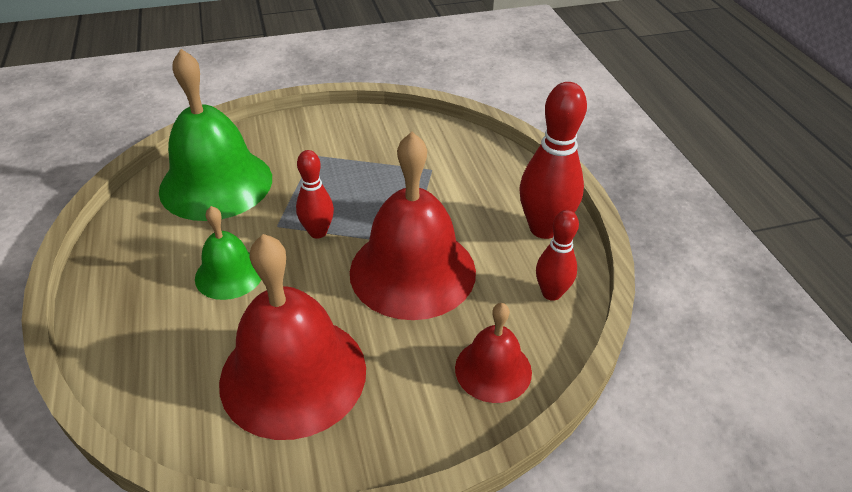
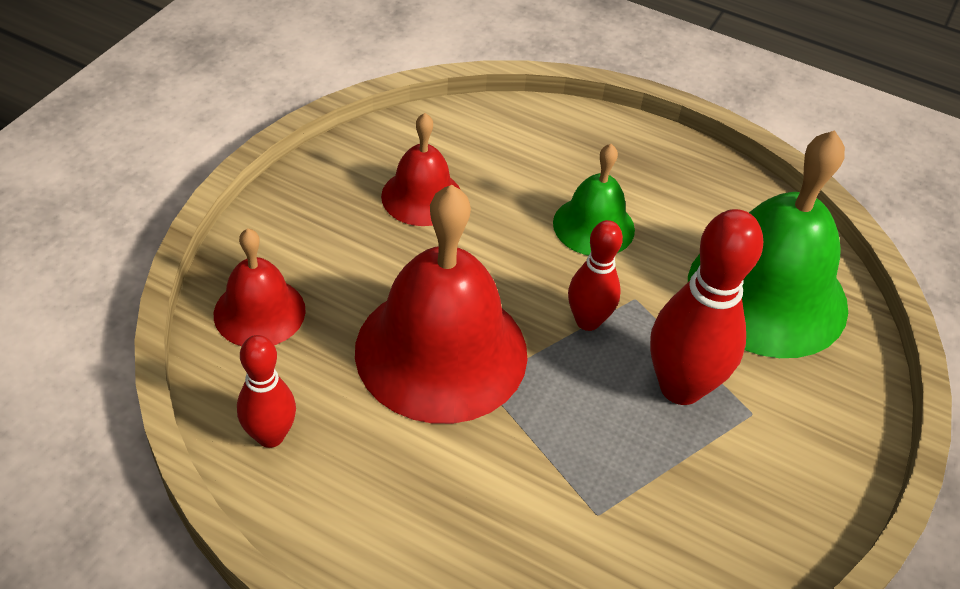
camera: 130 degrees right, 5 degrees up
(293, 374) = (422, 196): red bell -> red bell, size x0.53
(544, 228) = (357, 528): red bowling pin -> red bowling pin (681, 387)

